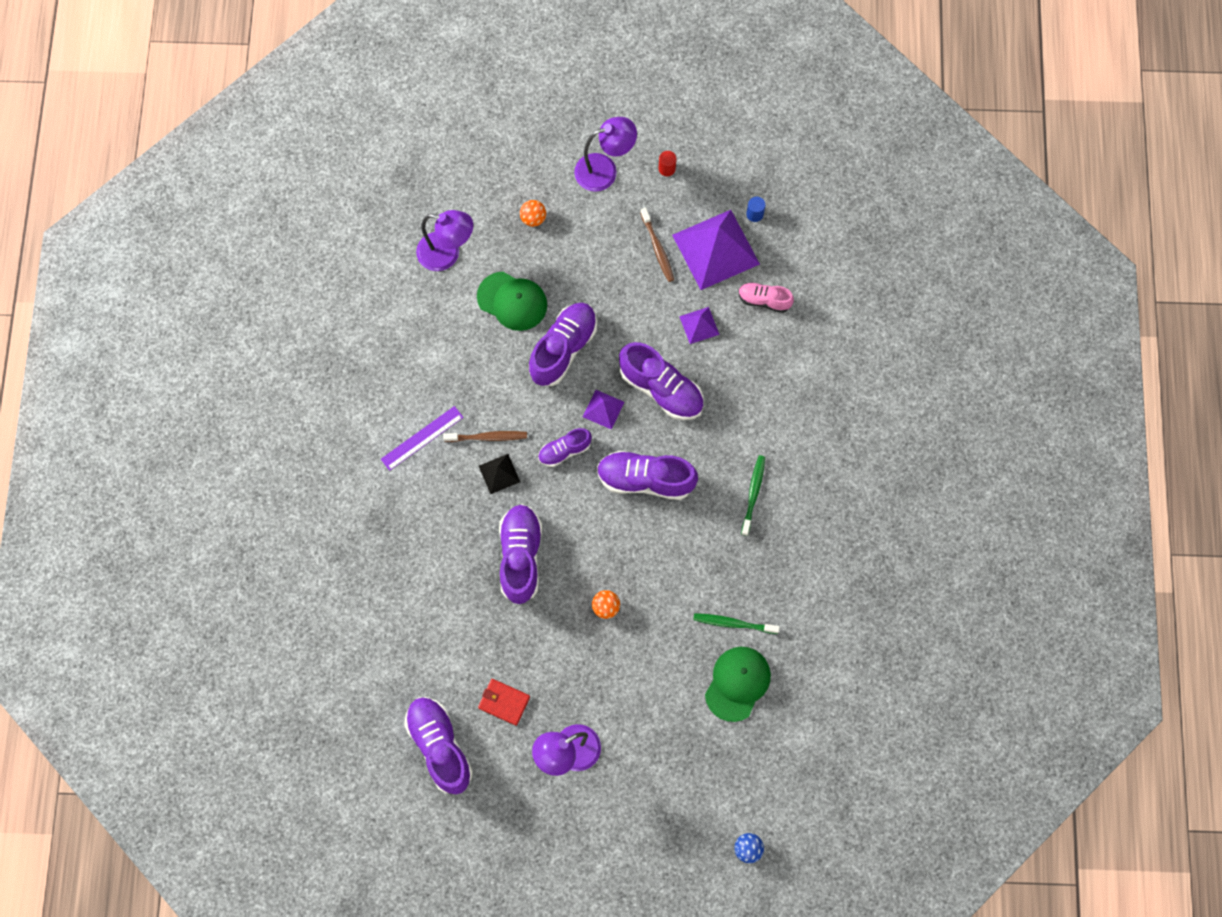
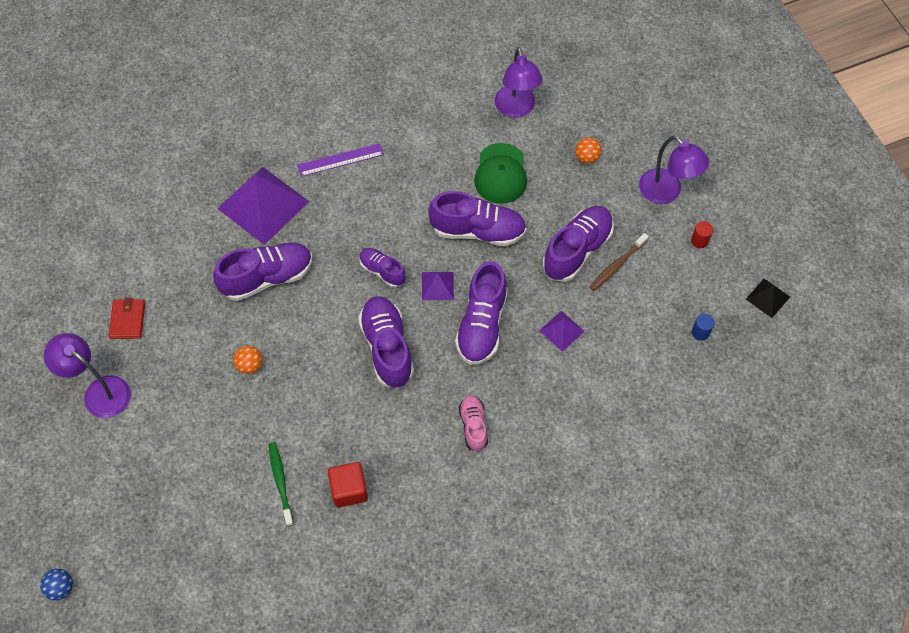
camera: 65 degrees right, 10 degrees down
(422, 438) = (340, 160): purple ruler -> purple ruler turned 45 degrees counterclockwise
(440, 747) = (69, 287): purple shoe -> purple shoe (577, 250)
(487, 437) = (365, 207): brown toothbrush -> none
(499, 473) = (336, 230): black pyramid -> black pyramid (767, 298)
(716, 249) = (645, 314): purple pyramid -> purple pyramid (263, 205)
(737, 683) = (222, 510): green cap -> none
(753, 494) = (418, 447): green toothbrush -> none
(764, 300) = (618, 376): pink shoe -> pink shoe (473, 426)
(766, 568) = (349, 490): none -> red cube

